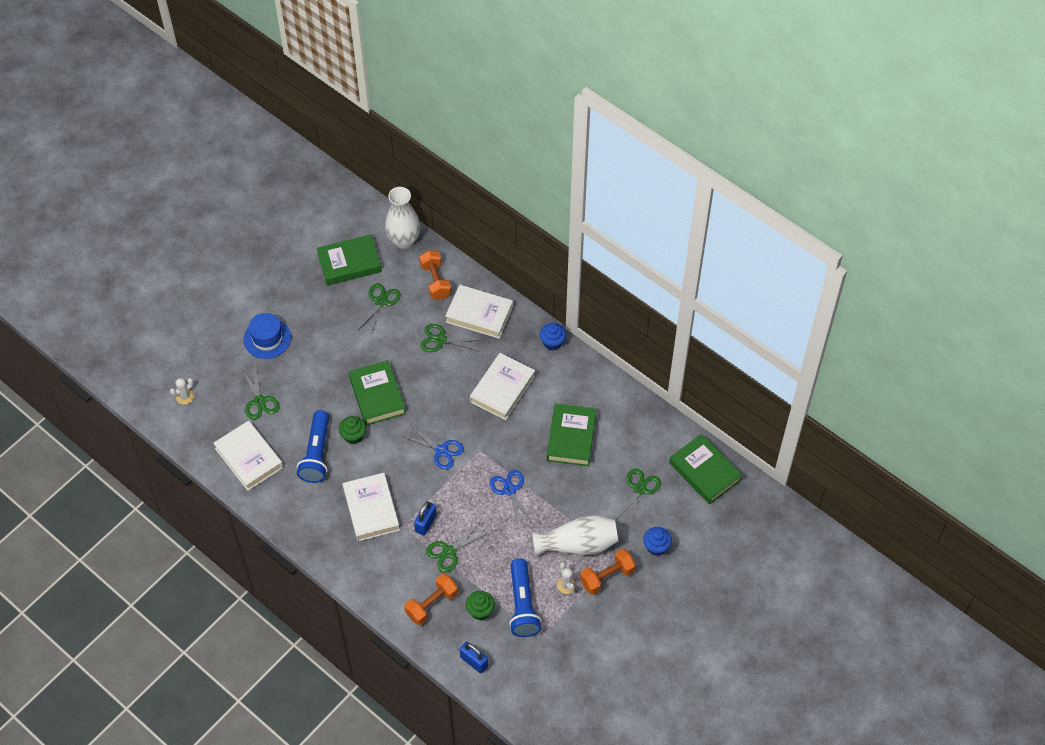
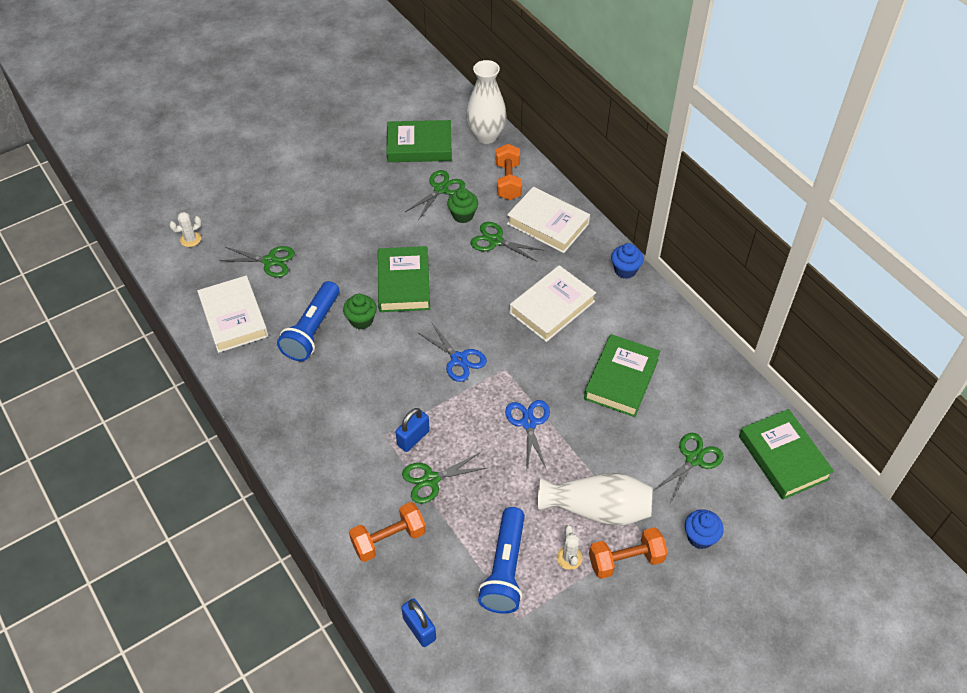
camera: 15 degrees right, 5 degrees down
(259, 401) = (270, 261): green scissors -> green scissors turned 75 degrees counterclockwise
(267, 338) = (303, 200): blue hat -> none
(371, 509) = (353, 407): white book -> none
(480, 611) = (448, 563): green cupcake -> green cupcake (463, 215)

